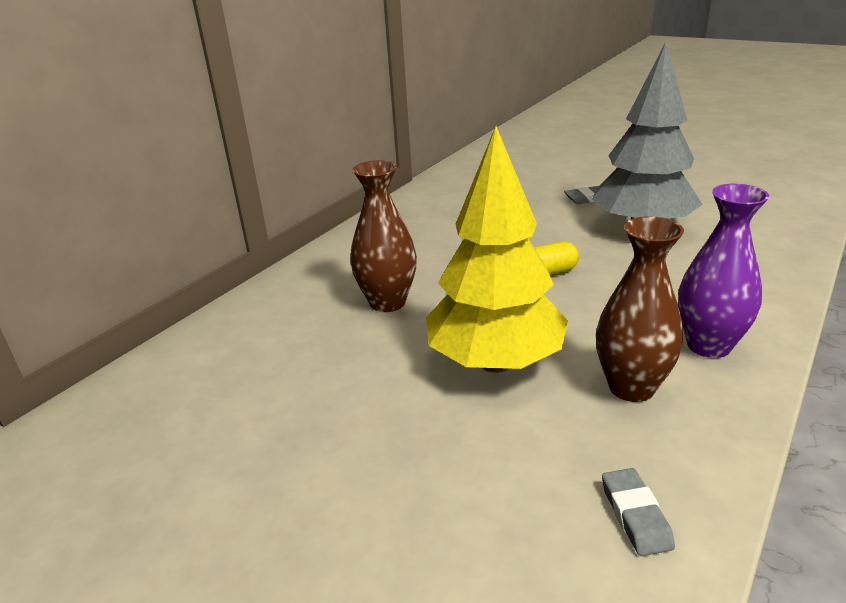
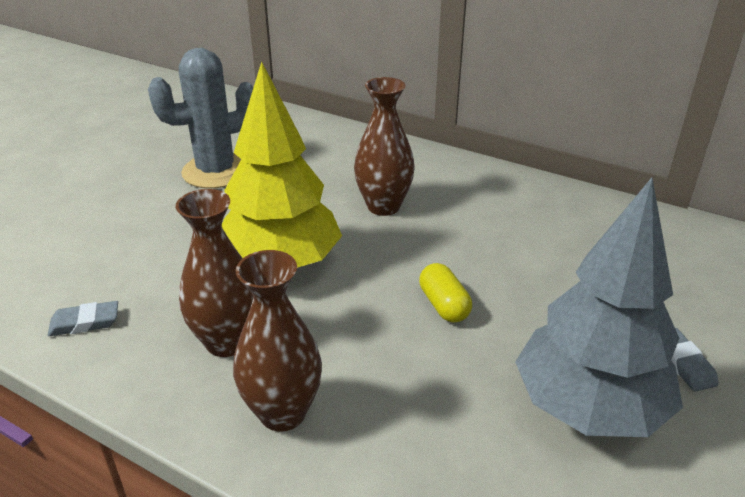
camera: 85 degrees right, 5 degrees up
(264, 441) = (216, 171): none -> grey cactus
(708, 345) = (282, 413): purple vase -> brown vase

